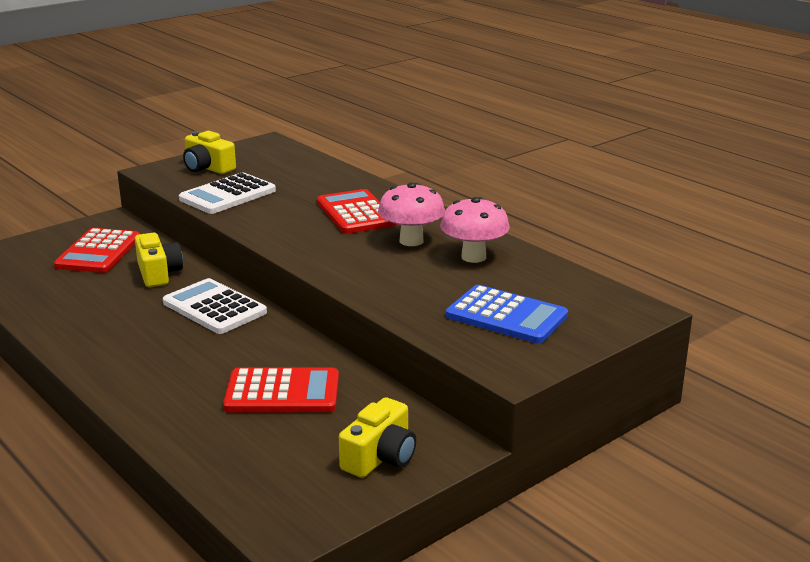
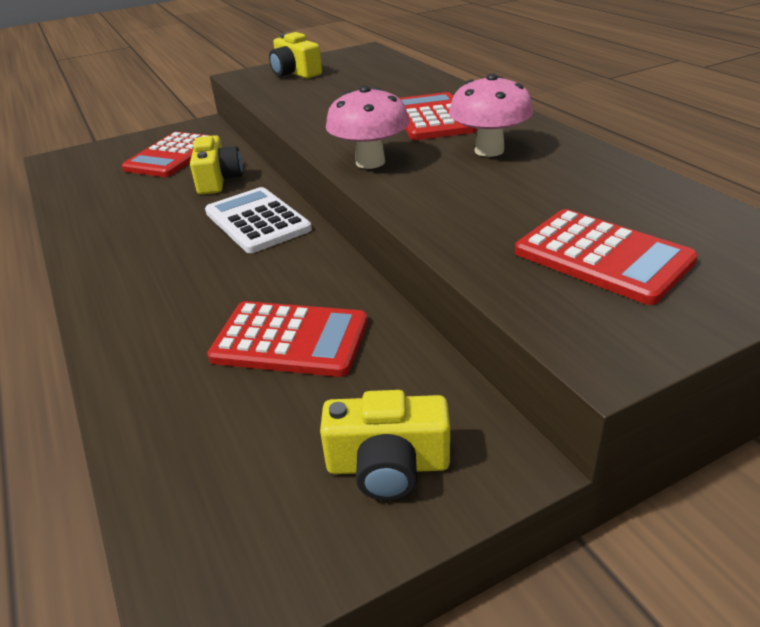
camera: 15 degrees right, 10 degrees up
(227, 195) = (302, 98): white calculator -> none
(380, 457) = (388, 465): yellow camera -> yellow camera turned 45 degrees clockwise
(473, 257) = (564, 172): pink mushroom -> pink mushroom (370, 162)
(506, 316) = (602, 257): blue calculator -> red calculator

